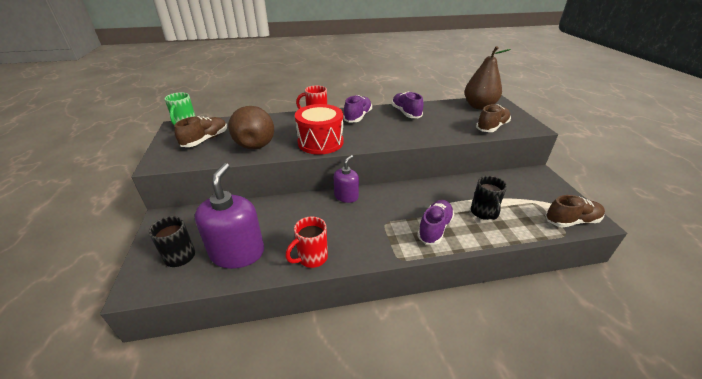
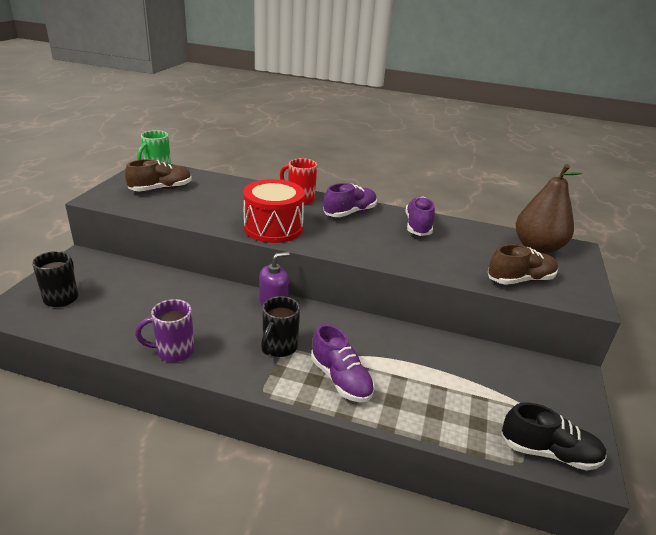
camera: 25 degrees right, 5 degrees down
(237, 252) = (111, 316): purple soap dispenser -> none
(256, 142) = (206, 207): brown pear -> none
(311, 258) = (173, 351): red mug -> purple mug
(434, 228) = (340, 379): purple shoe -> purple shoe turned 90 degrees clockwise
(483, 213) = (426, 389): black mug -> black mug (279, 348)
(571, 221) = (549, 452): brown shoe -> black shoe

